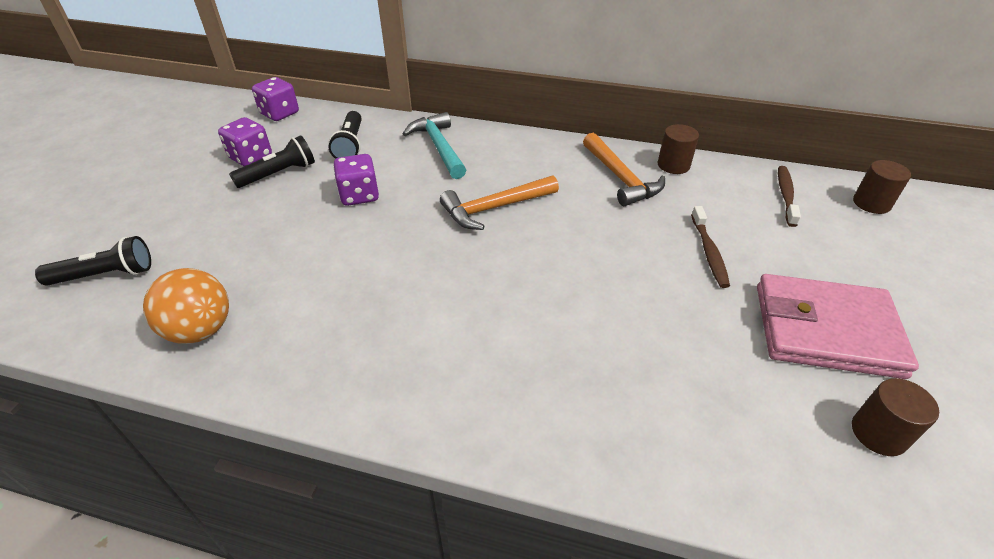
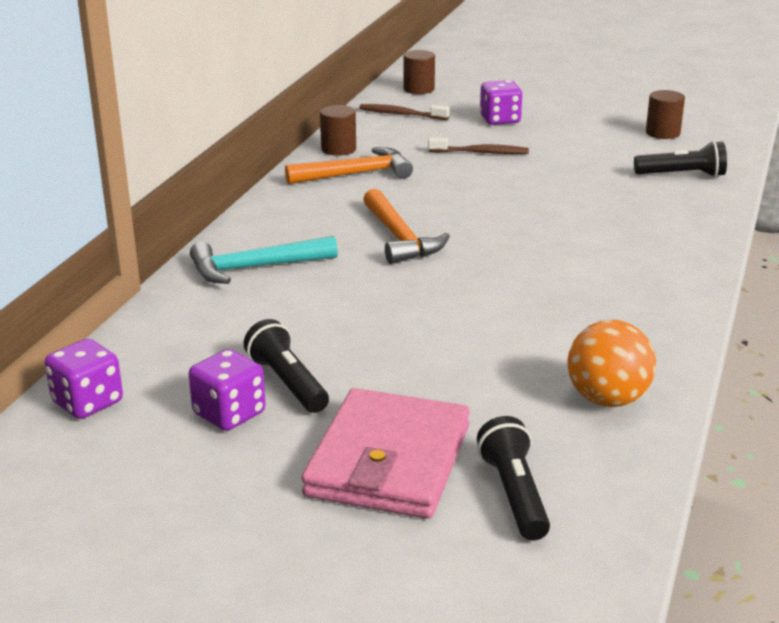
camera: 85 degrees left, 15 degrees down
(350, 145) = (224, 331): black flashlight -> black flashlight (682, 175)
(359, 195) = (357, 318): purple dice -> purple dice (500, 120)
(826, 330) = (572, 130): pink wallet -> pink wallet (388, 461)

